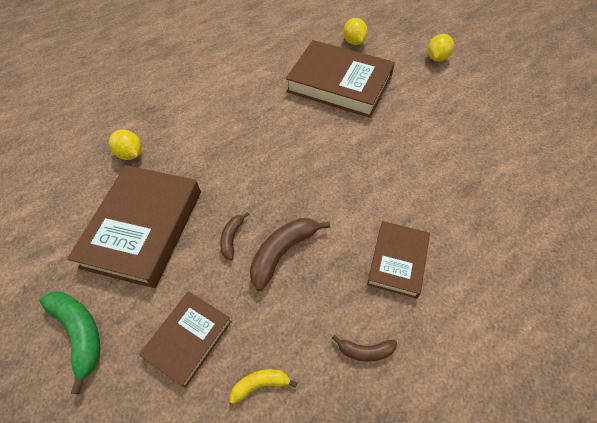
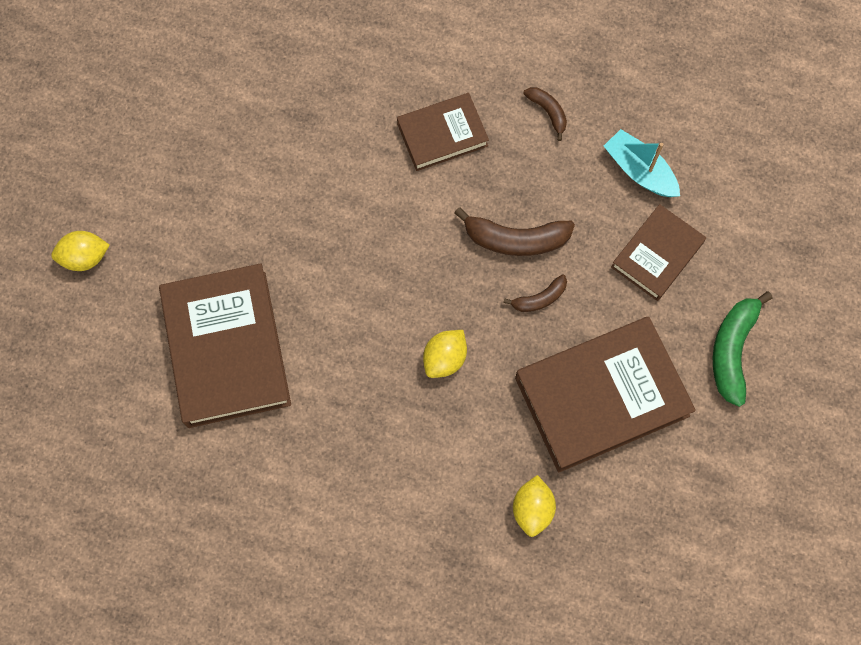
camera: 130 degrees left, 15 degrees up
(188, 339) = (657, 255): brown book -> brown book turned 45 degrees counterclockwise
(260, 384) = (639, 171): yellow banana -> turquoise boat
(354, 42) = (119, 388): yellow lemon -> yellow lemon (445, 359)

